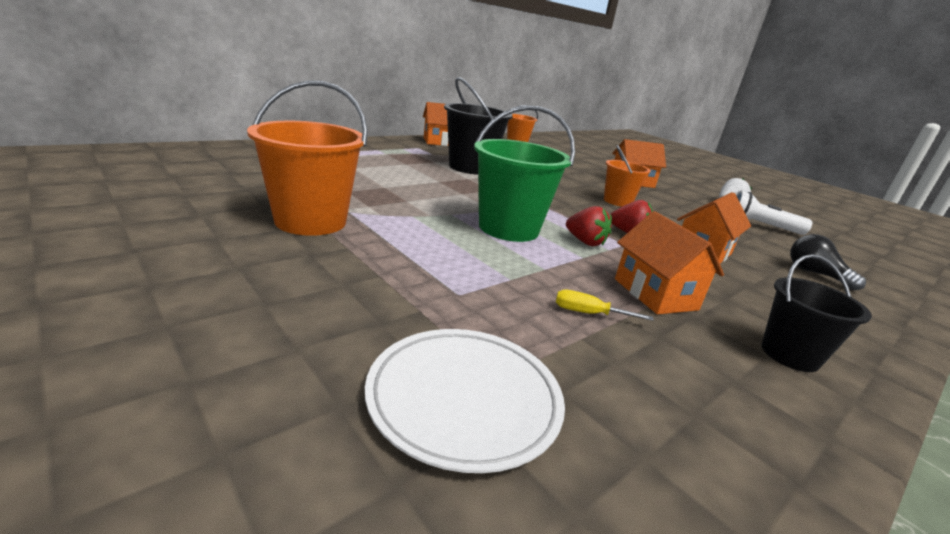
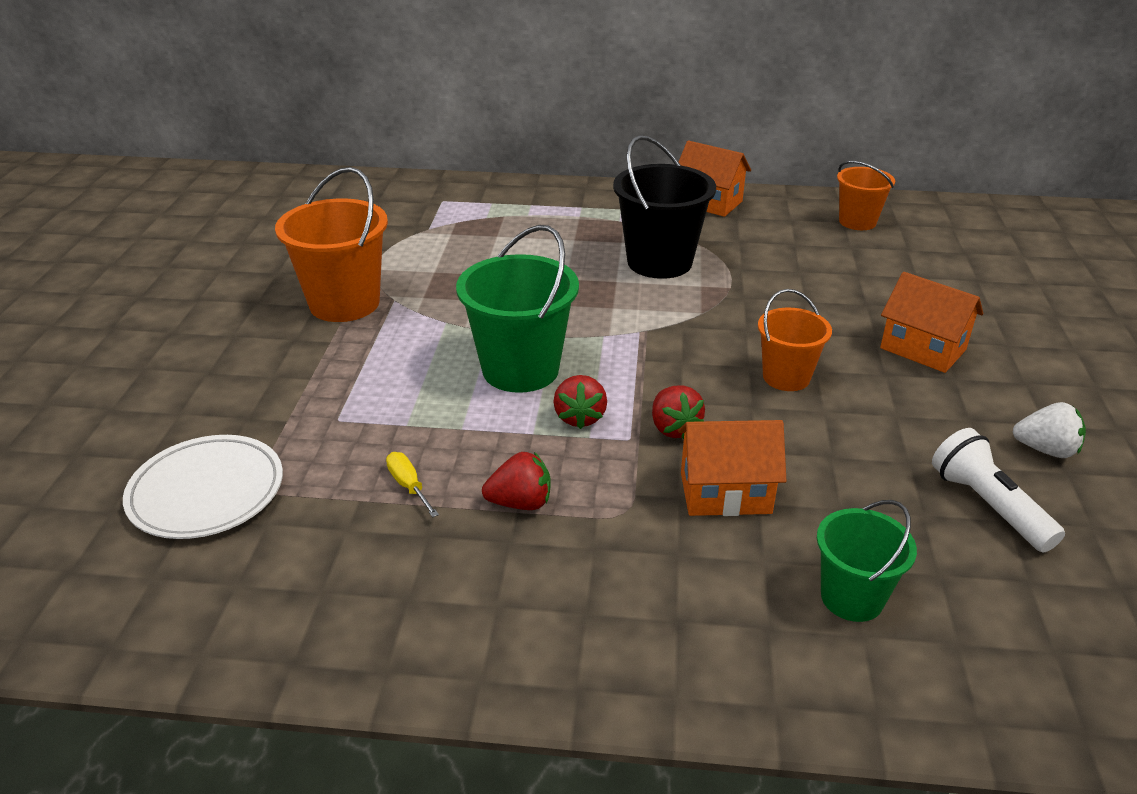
camera: 50 degrees right, 10 degrees up
(655, 294) = (520, 503): orange house -> red strawberry
(789, 355) = (519, 620): black bucket -> none
(815, 274) = (852, 597): black light bulb -> green bucket

